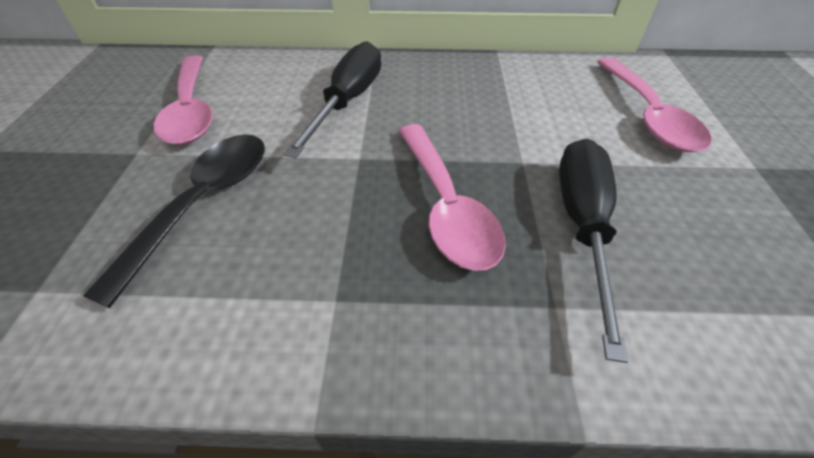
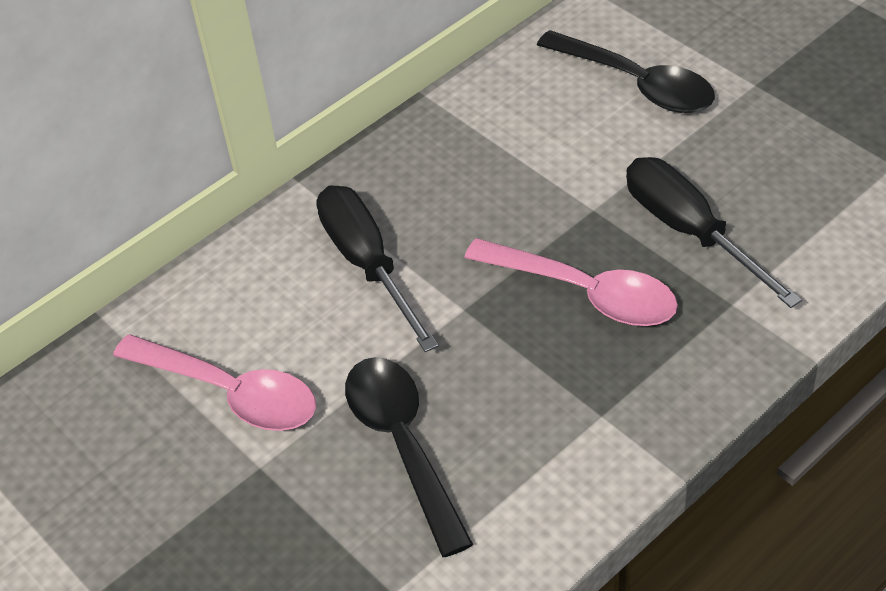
camera: 40 degrees left, 0 degrees up
(647, 115) = (637, 84): pink spoon -> black spoon

